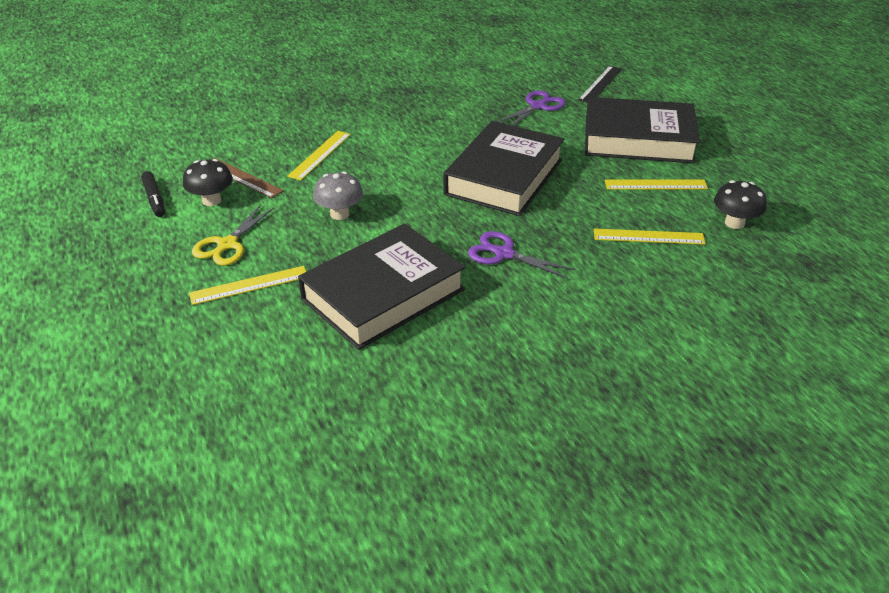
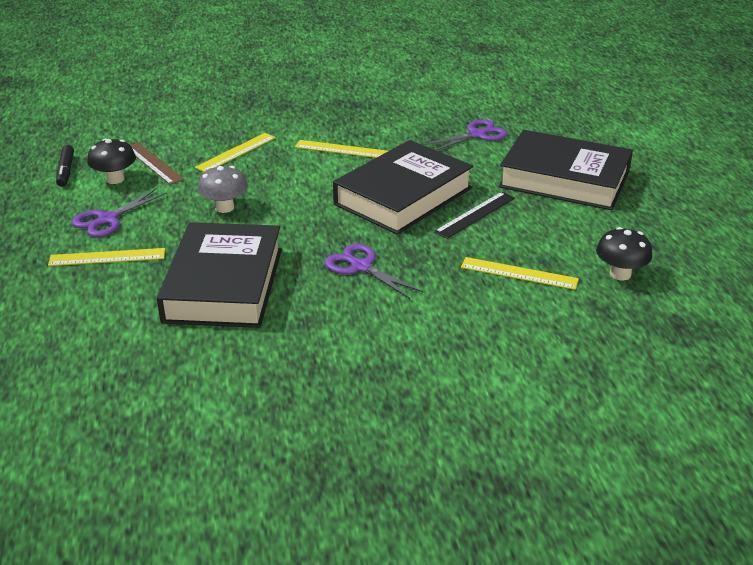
camera: 15 degrees right, 5 degrees down
(227, 245) = (107, 220): yellow scissors -> purple scissors
(383, 294) = (224, 285): black book -> black book turned 60 degrees counterclockwise
(600, 84) = (555, 121): black ruler -> black ruler (475, 214)
(655, 185) = (556, 225): yellow ruler -> yellow ruler (342, 149)

